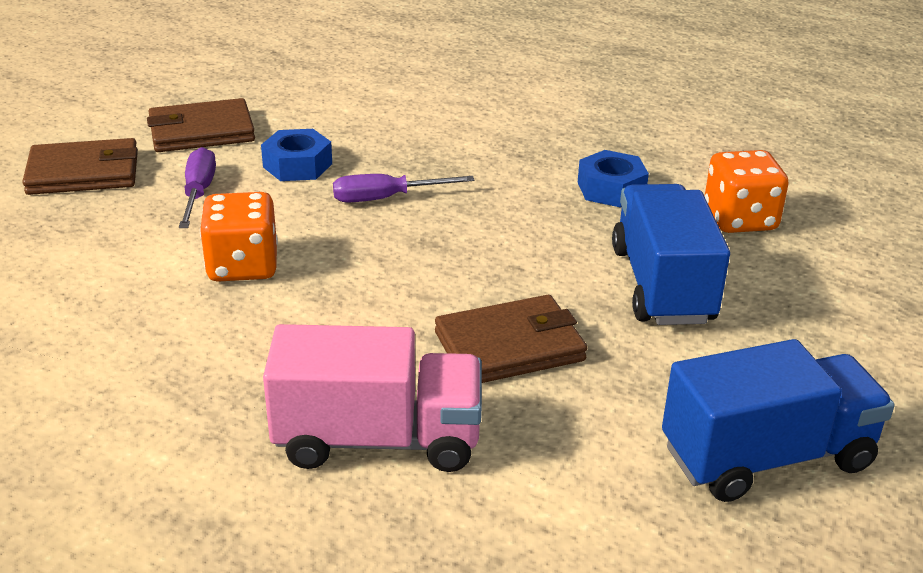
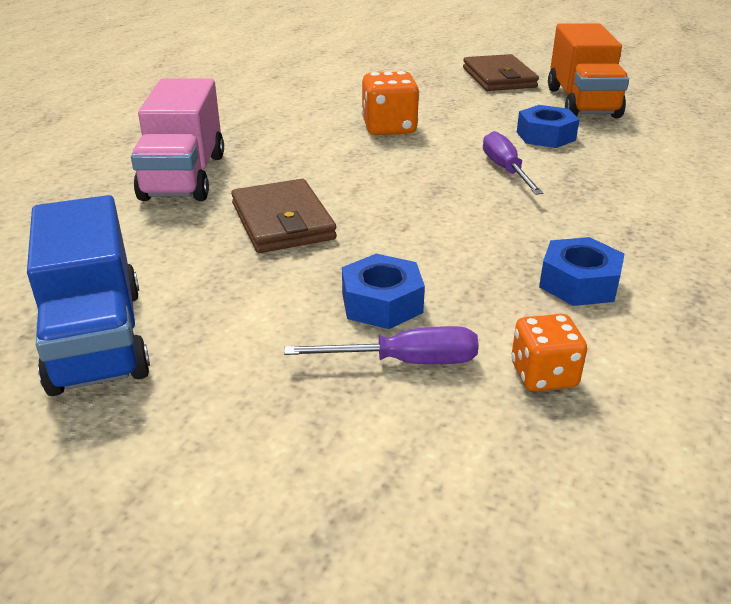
camera: 90 degrees right, 0 degrees up
(198, 193) = (486, 109): purple screwdriver -> purple screwdriver (405, 362)
(201, 131) = (582, 102): brown wallet -> orange truck
(662, 285) = (382, 303): blue truck -> blue nut
(740, 219) = (543, 375): orange dice -> orange dice, size x0.67

